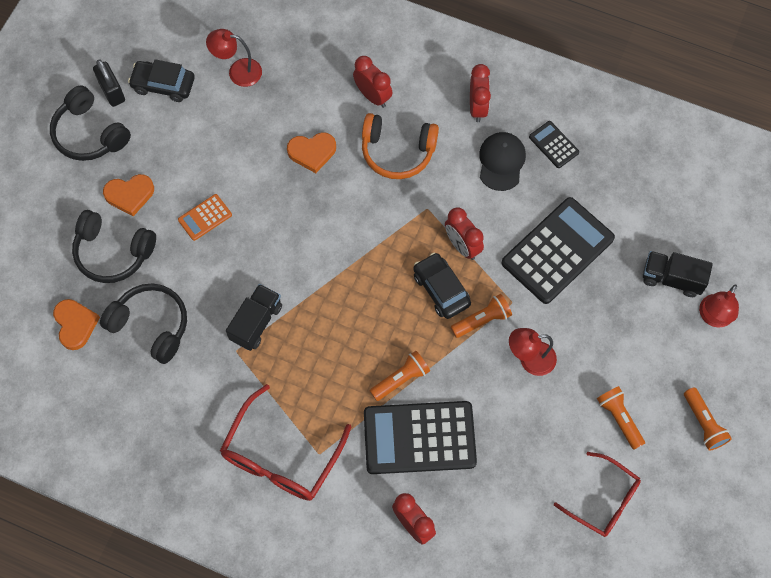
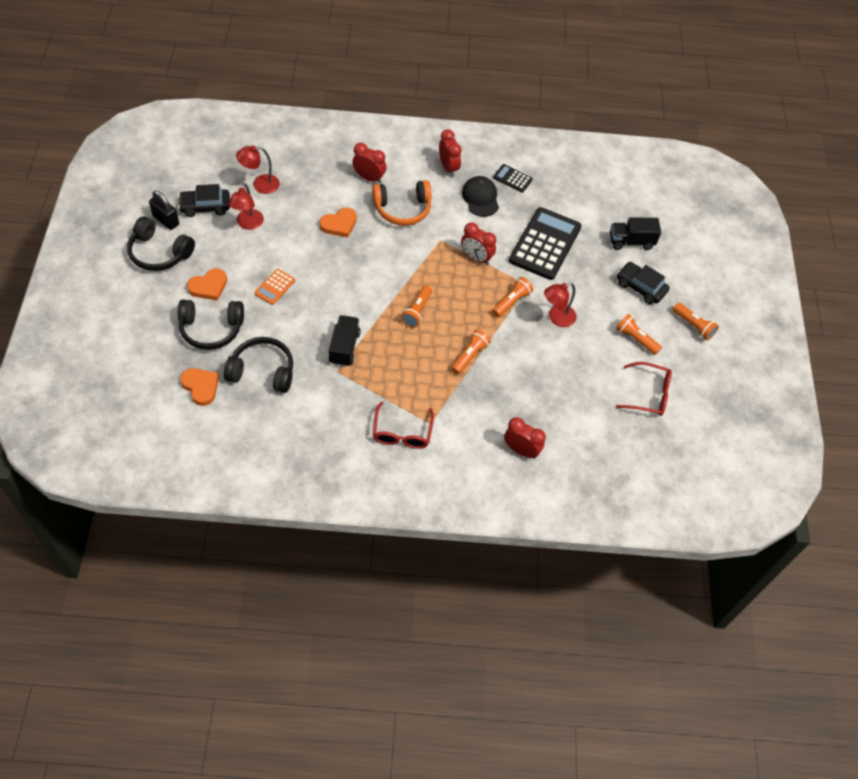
camera: 25 degrees left, 10 degrees down
(281, 456) = (402, 433): red glasses -> red glasses, size x0.66
(360, 299) = (417, 311): none -> orange flashlight
(419, 438) = (500, 391): black calculator -> none
(441, 289) = (473, 290): black car -> black car (640, 287)
(713, 317) = (669, 258): red lamp -> red lamp (248, 224)

